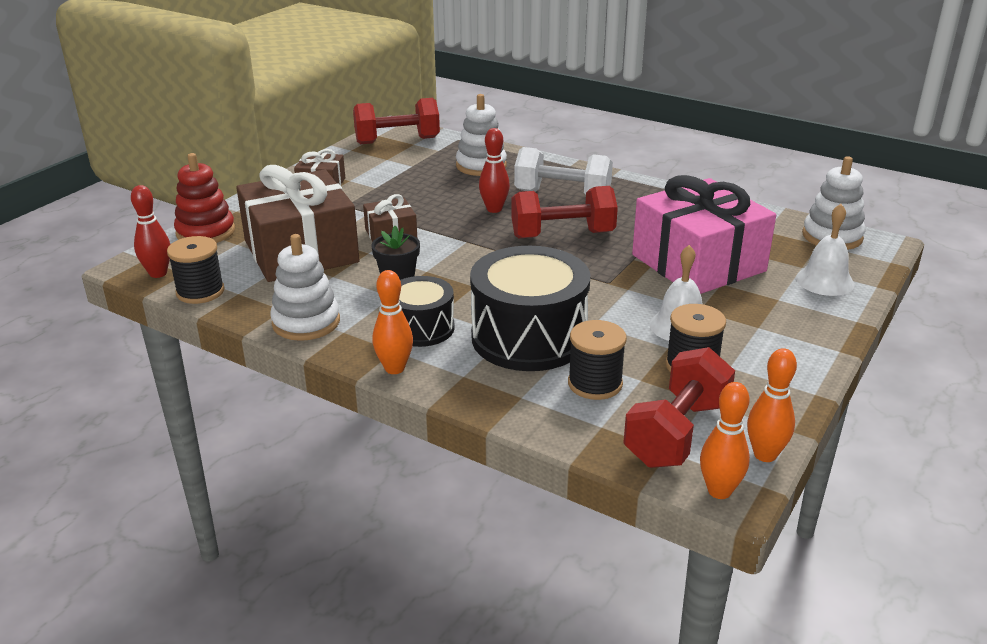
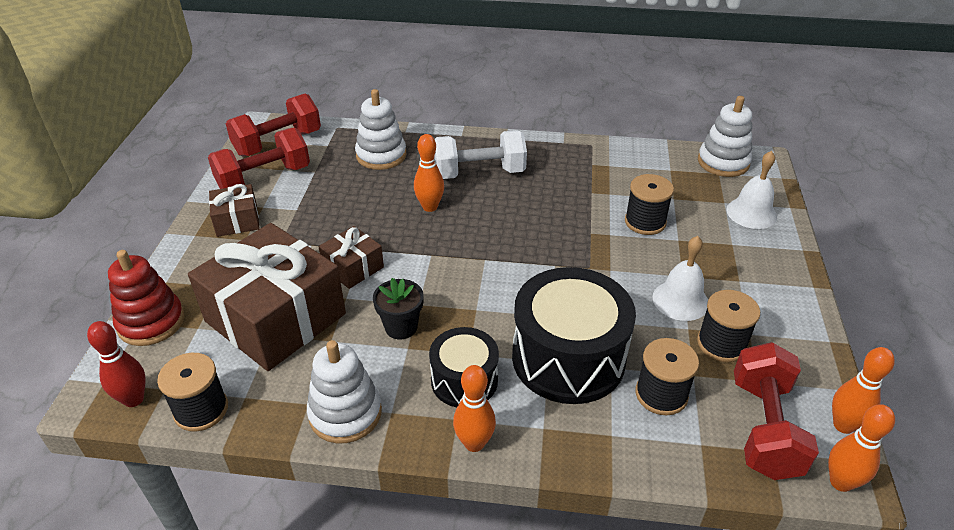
camera: 25 degrees left, 10 degrees up
(494, 209) = (430, 207): red bowling pin -> orange bowling pin
(562, 235) = (512, 221): red dumbbell -> red dumbbell (264, 178)
(698, 263) = (645, 222): pink gift -> black spool

